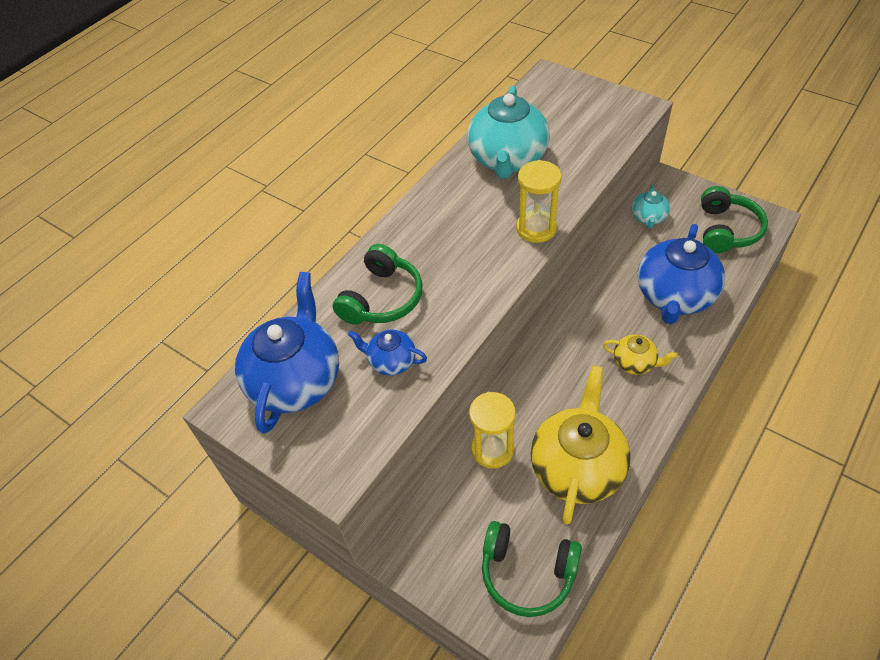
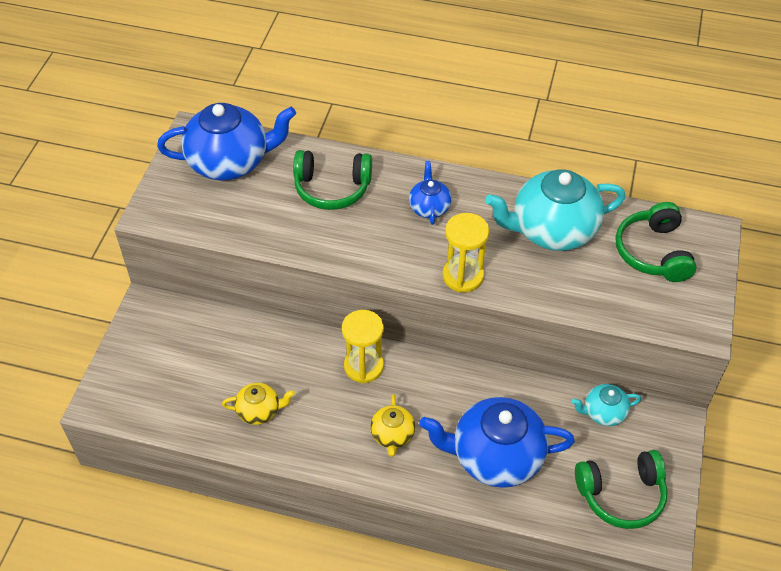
camera: 65 degrees right, 0 degrees up
(391, 361) = (267, 214): blue teapot -> blue teapot (429, 207)
(492, 449) = (258, 343): yellow hourglass -> yellow hourglass (363, 366)
(527, 573) = (150, 397): green headphones -> green headphones (653, 252)
(577, 467) = (259, 411): yellow teapot -> yellow teapot, size x0.49

